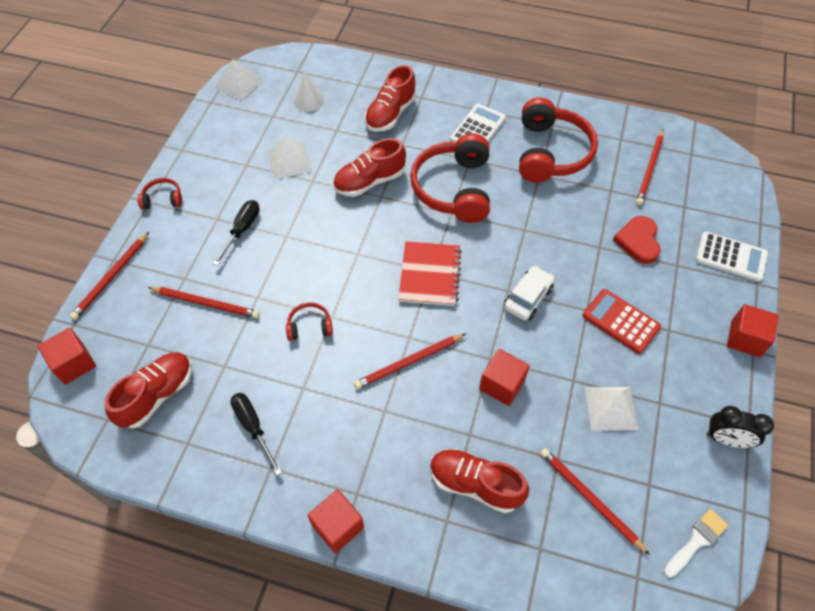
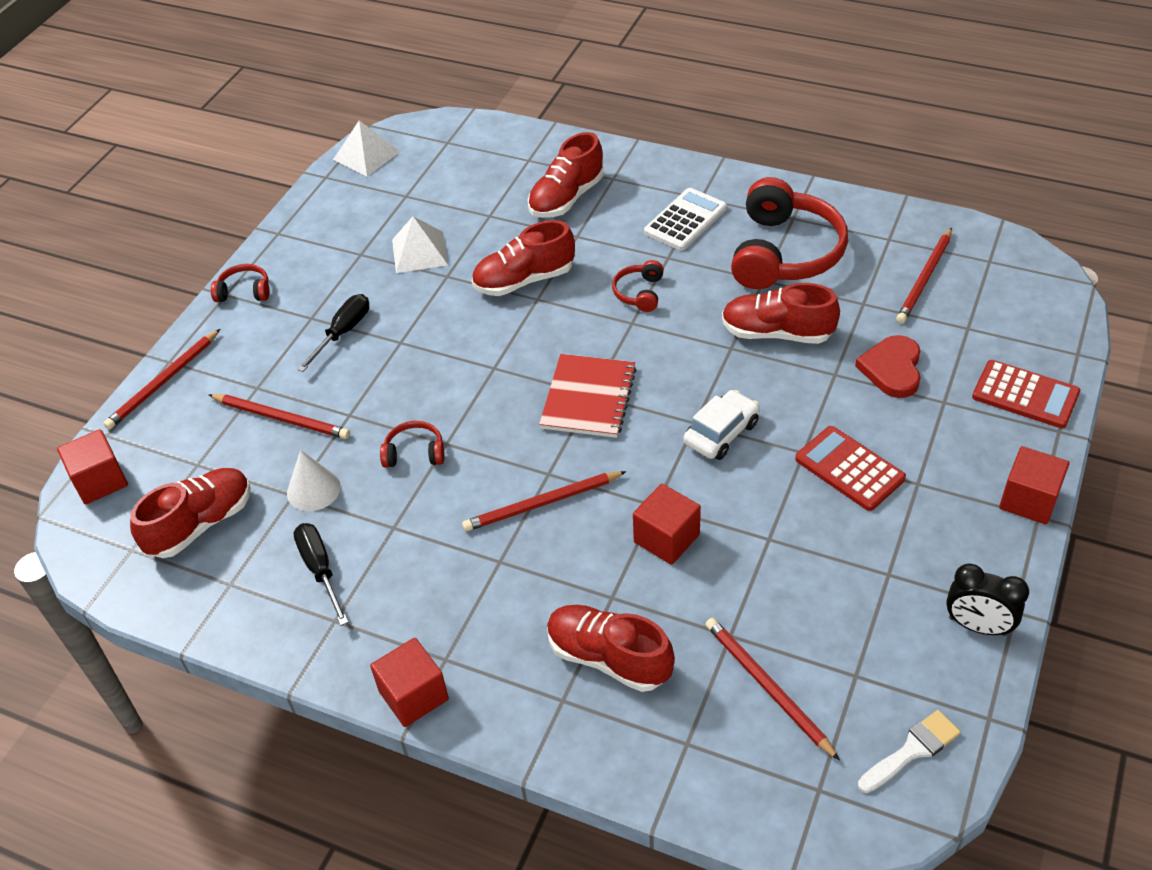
camera: 10 degrees right, 10 degrees down
(308, 100) = (457, 178): white cone -> white cone (313, 489)
(453, 188) = (639, 293): red headphones -> red headphones, size x0.45
(555, 216) = (777, 333): none -> red shoe
(611, 408) = (816, 576): white pyramid -> none
(730, 257) = (1025, 395): white calculator -> red calculator

